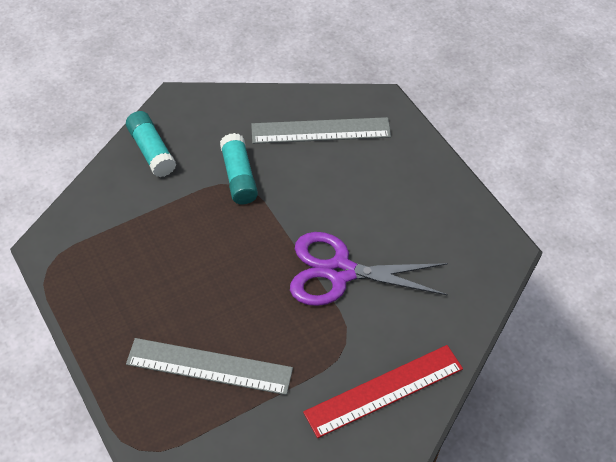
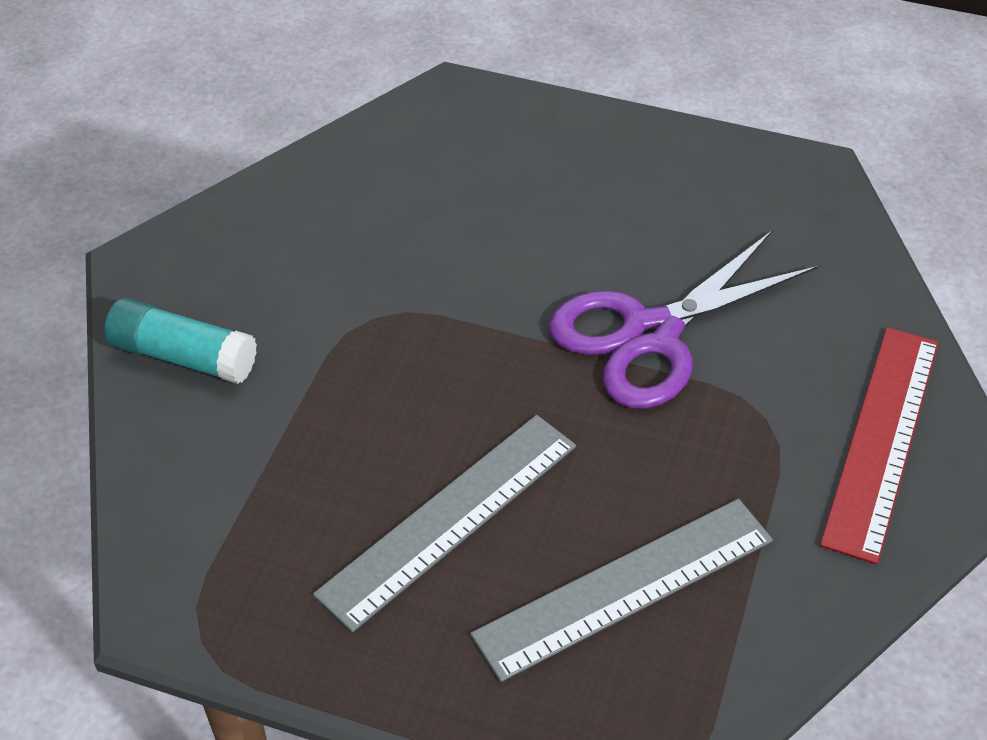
camera: 40 degrees left, 5 degrees down
(238, 176) = (363, 306): turquoise glue stick -> none
(320, 131) = (412, 176): grey ruler -> grey ruler (450, 518)

